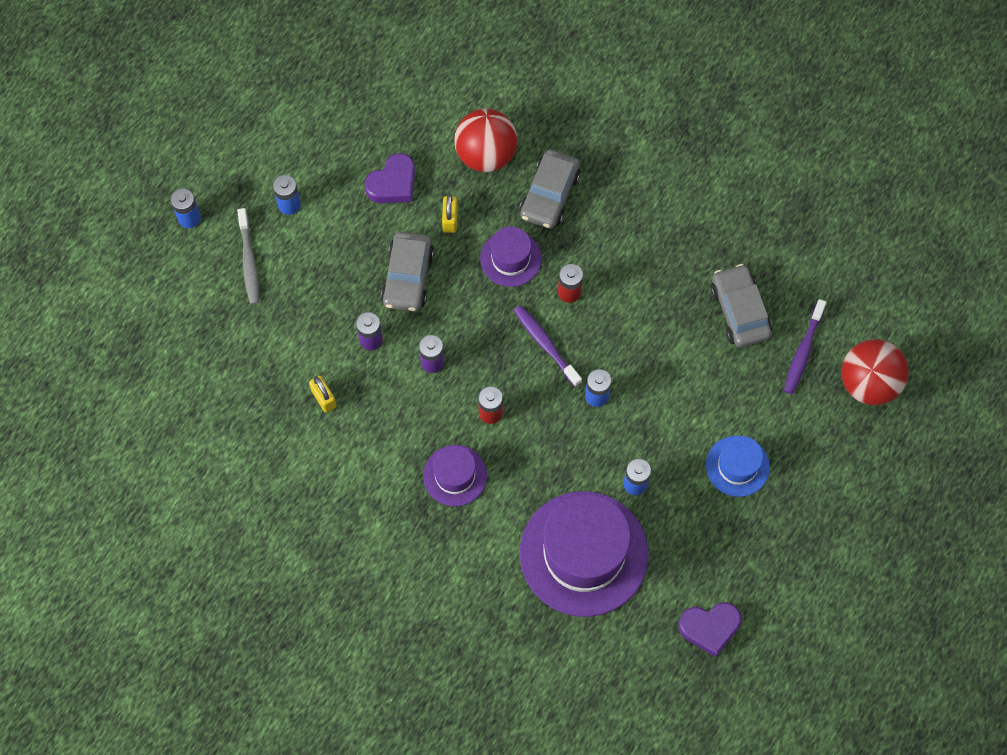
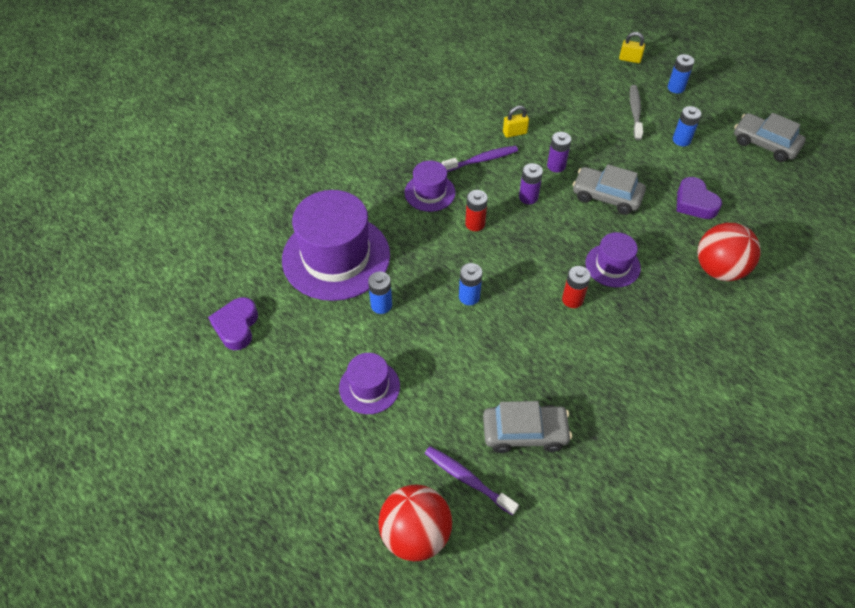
camera: 105 degrees right, 15 degrees down
(249, 261) = (635, 112): grey toothbrush -> grey toothbrush turned 90 degrees clockwise
(450, 219) = (656, 232): yellow padlock -> yellow padlock (630, 59)
(545, 344) = (526, 272): purple toothbrush -> purple toothbrush (482, 160)
(549, 195) = (673, 307): grey car -> grey car (765, 144)
(737, 466) = (369, 387): blue hat -> purple hat

